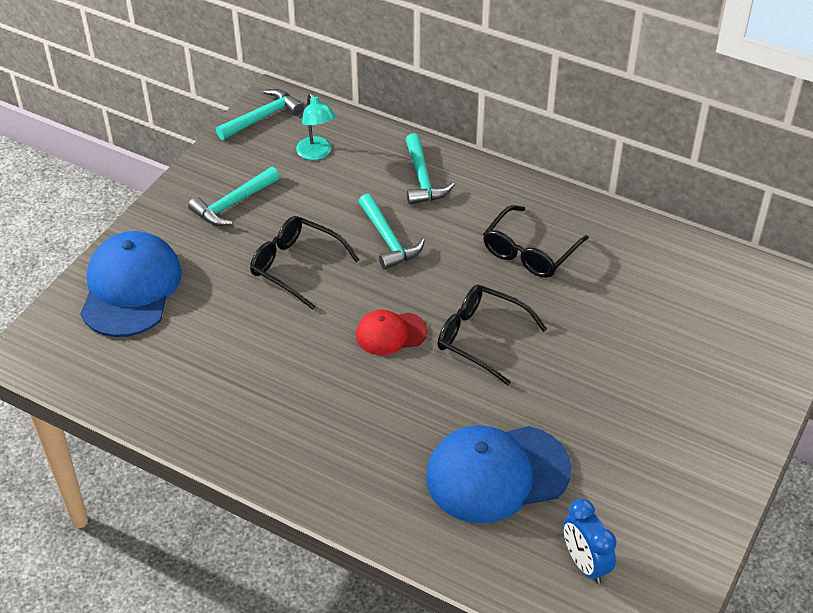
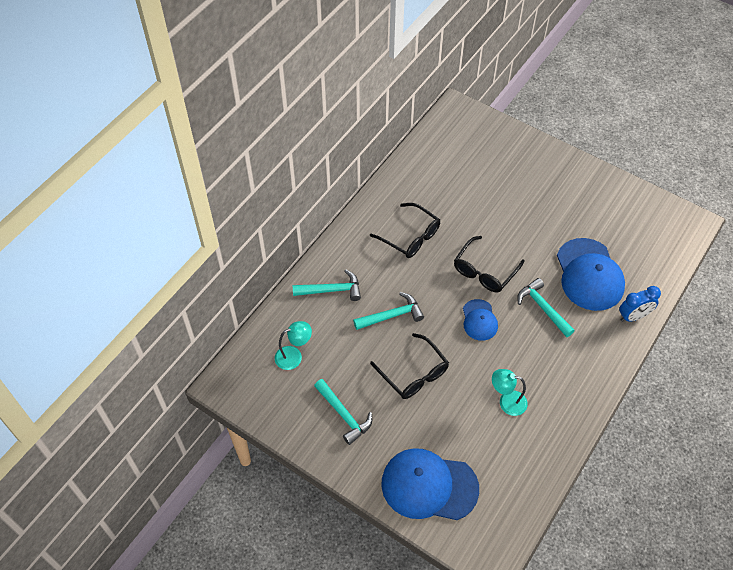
camera: 85 degrees left, 10 degrees up
(254, 366) = (507, 402): none -> turquoise lamp
(262, 117) = (244, 393): turquoise hammer -> turquoise hammer (543, 308)
(296, 266) = (414, 374): black glasses -> black glasses turned 75 degrees counterclockwise
(391, 333) = (479, 320): red cap -> blue cap
(585, 564) = (646, 242): blue clock -> blue clock (633, 316)

